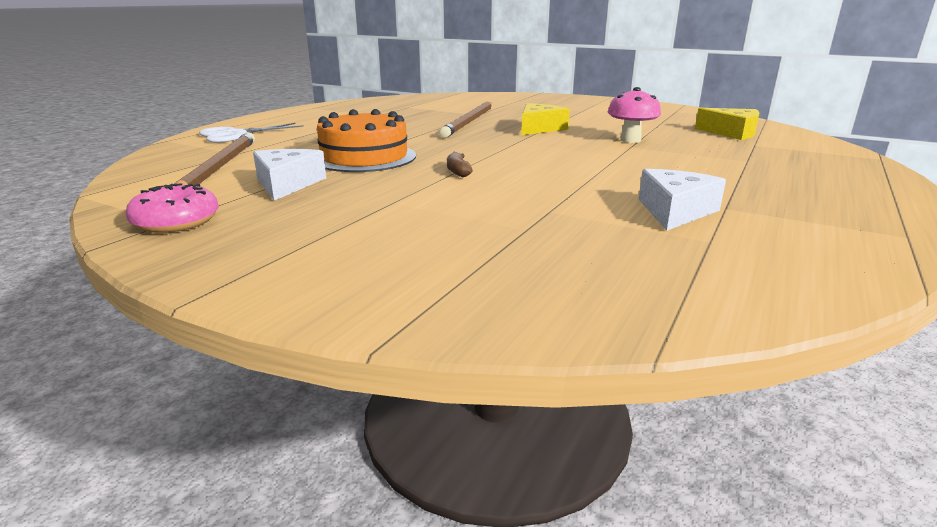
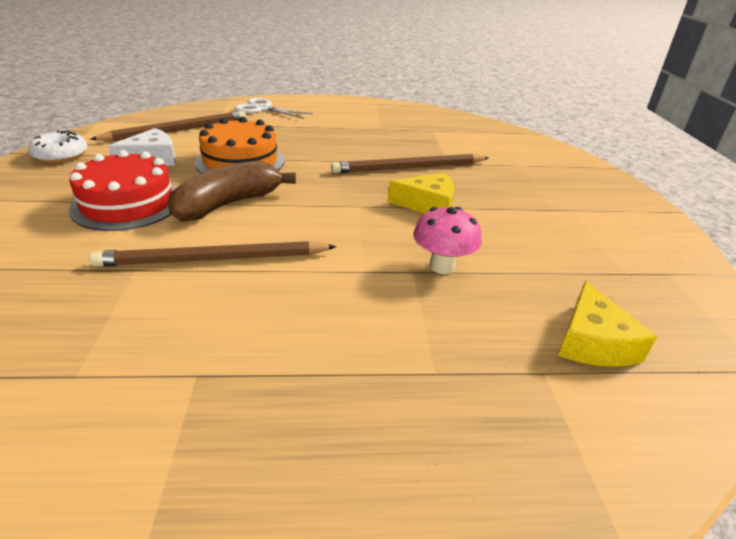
camera: 55 degrees right, 10 degrees up
(176, 222) = (61, 155): pink donut -> white donut
(397, 202) = (127, 203): none -> red cake
(458, 171) = (228, 204): brown banana -> brown banana, size x2.46
(559, 186) = (213, 259): none -> brown pencil
(675, 211) = (164, 340): white cheese -> none

